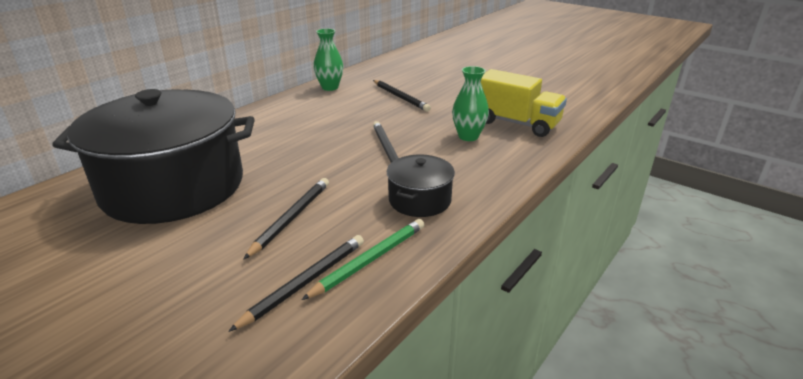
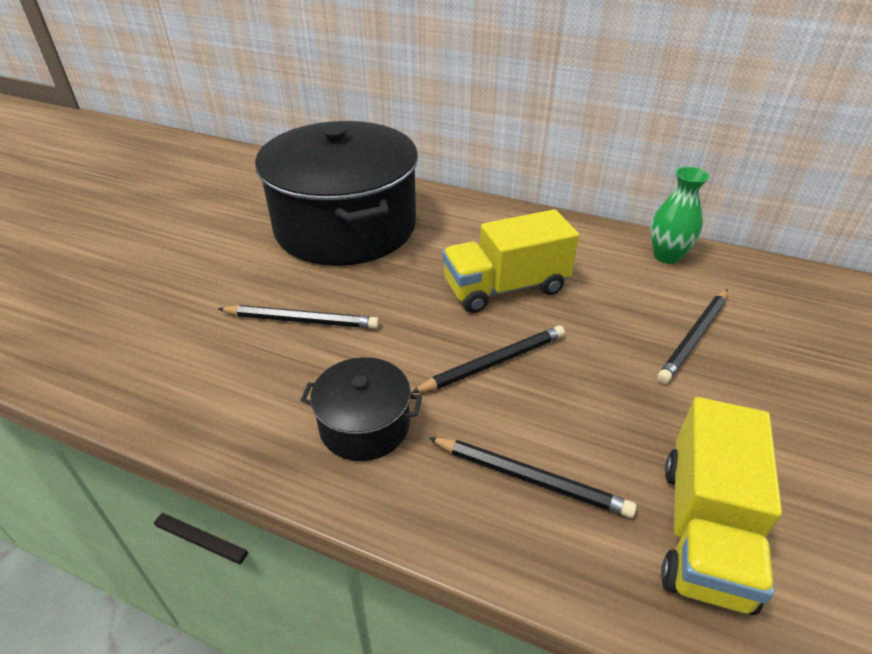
camera: 75 degrees right, 10 degrees up
(305, 282) = (188, 363): black pencil -> black pencil (530, 478)
(319, 135) = (505, 287): none -> yellow truck
(370, 260) = (225, 404): green pencil -> none
(468, 136) = (594, 455): green vase -> none

